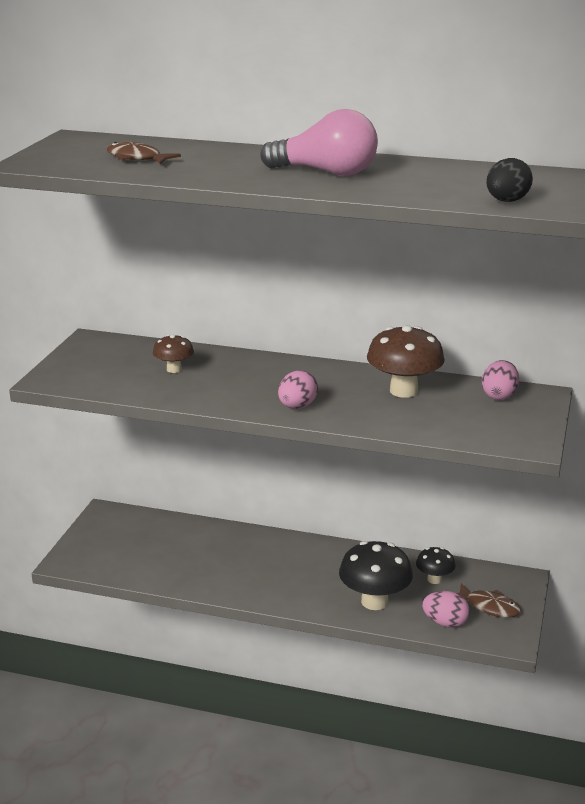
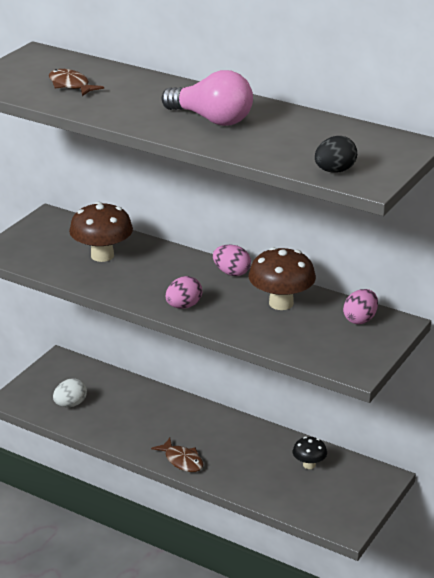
camera: 15 degrees right, 5 degrees up
(137, 557) = (70, 404): none -> white egg
(174, 369) = (102, 255): brown mushroom -> brown mushroom, size x1.81
(374, 602) = (248, 476): black mushroom -> none
(445, 623) = (298, 505): pink egg -> pink egg (231, 273)
(489, 607) = (343, 497): brown fish -> brown fish (182, 460)

